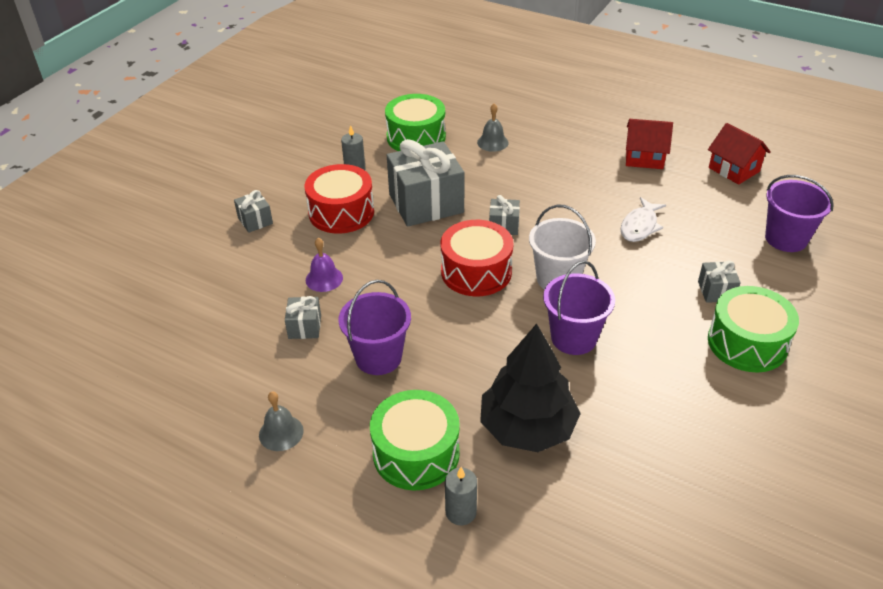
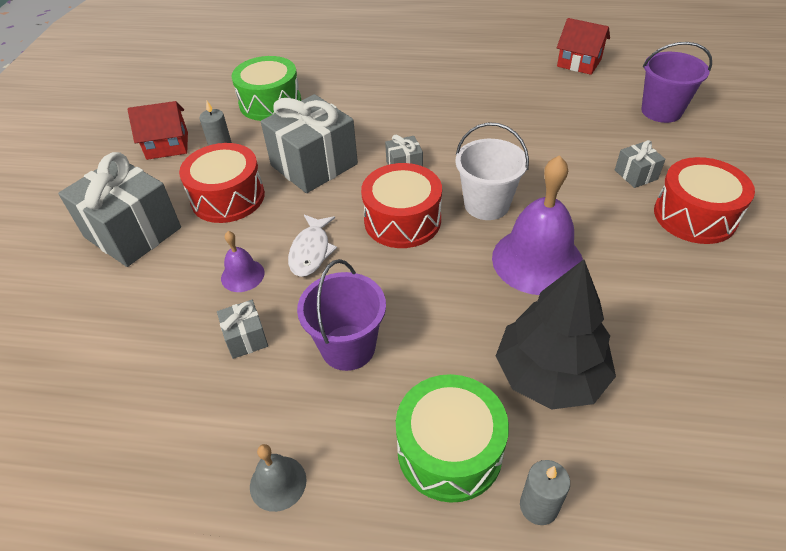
camera: 20 degrees left, 5 degrees up
(255, 221) = (133, 232): grey gift -> grey gift, size x2.18
(492, 142) = (349, 90): grey bell -> none
(573, 338) = (537, 260): purple bucket -> purple bell
(640, 226) = (531, 133): white fish -> white fish (311, 251)
(644, 158) = (497, 71): red house -> red house (167, 146)
(747, 343) = (694, 216): green drum -> red drum

